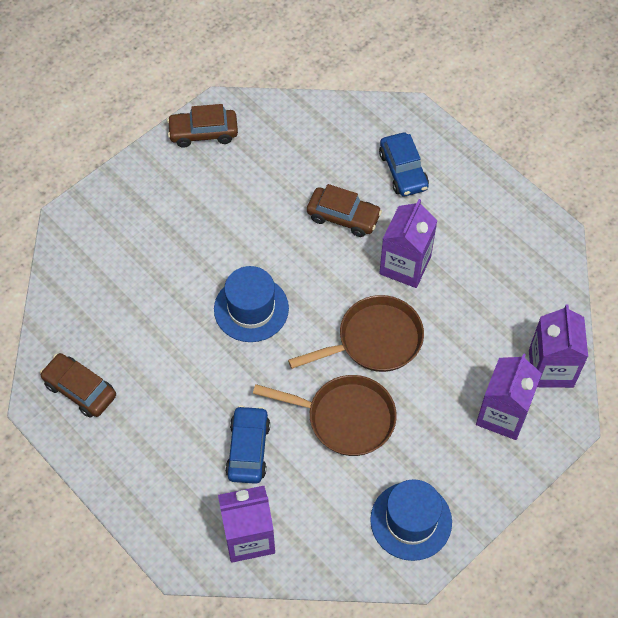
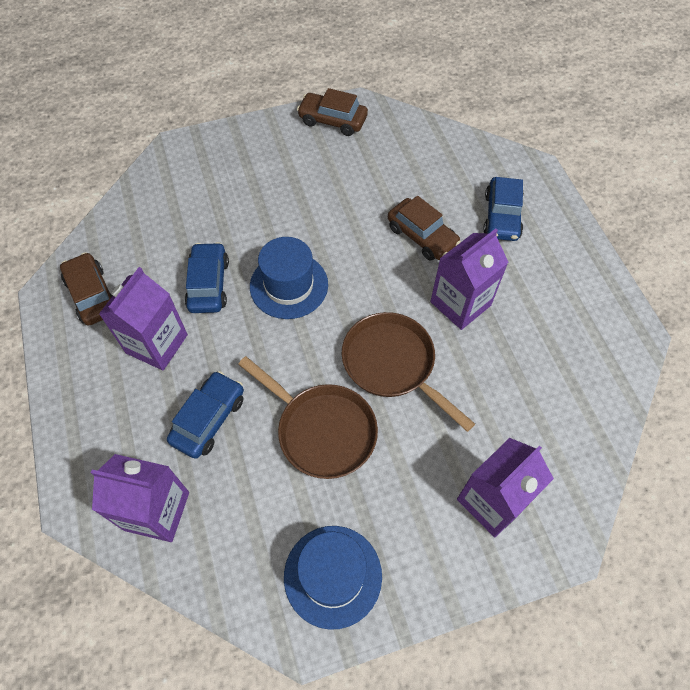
camera: 25 degrees right, 0 degrees up
(179, 337) = (208, 284): none -> blue car
(374, 340) = (392, 364): brown pan -> brown pan turned 135 degrees counterclockwise
(551, 368) = (570, 473): purple carton -> purple carton (157, 344)

